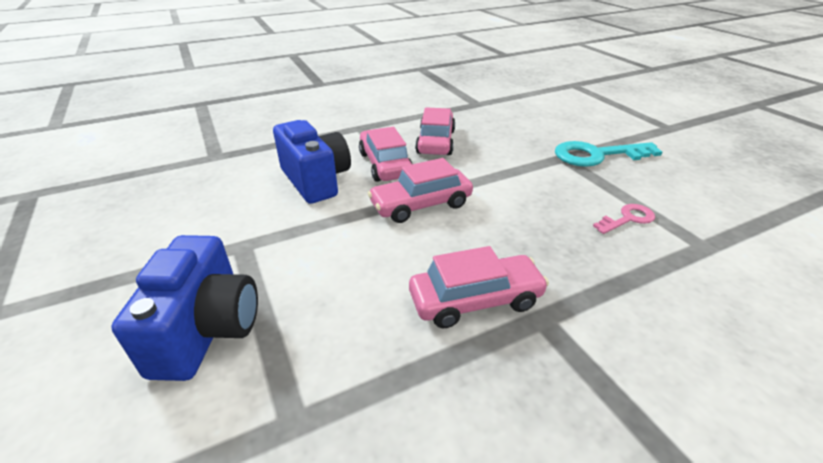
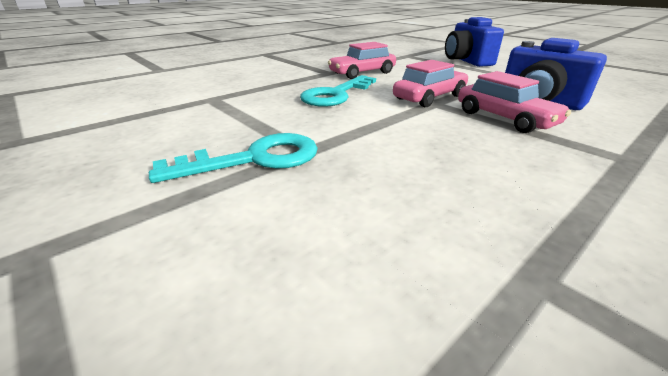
camera: 165 degrees right, 5 degrees down
(435, 142) = (489, 150): pink car -> none
(534, 229) = (336, 95): none -> turquoise key
(627, 219) = (259, 106): pink key -> none

